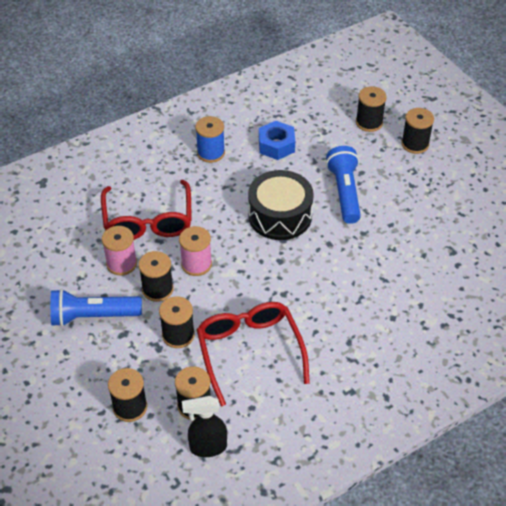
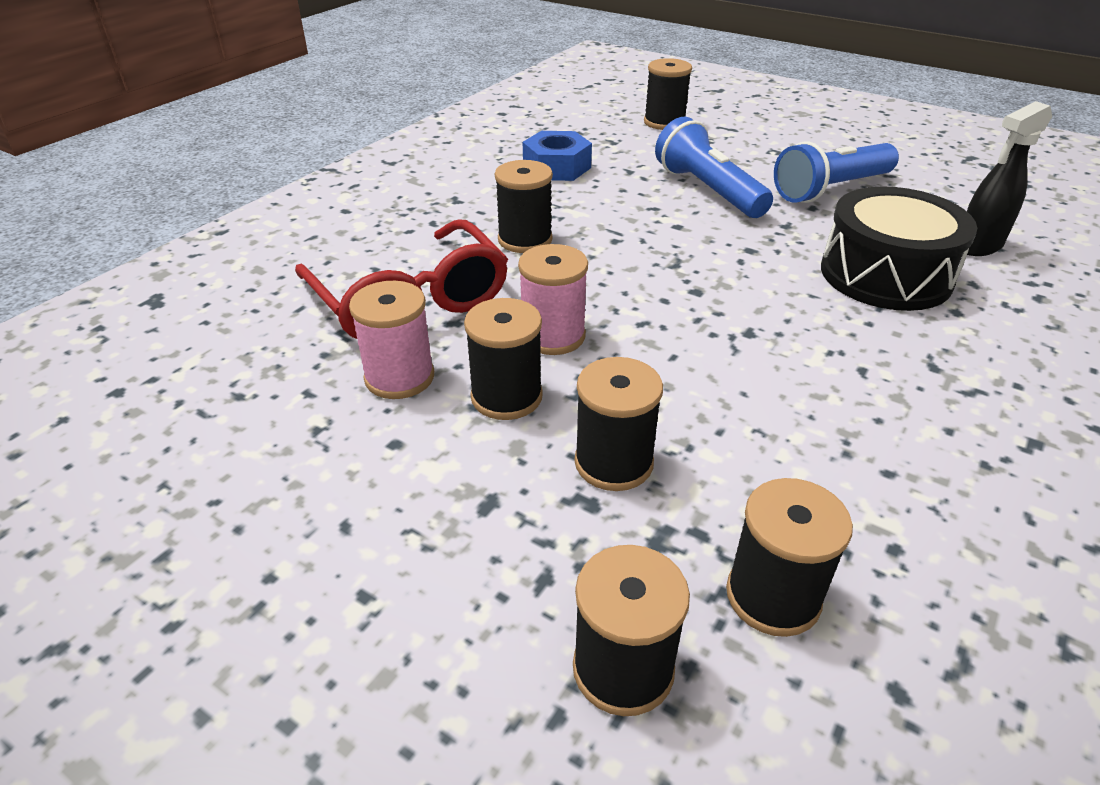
camera: 25 degrees left, 10 degrees down
(93, 316) = (393, 491): blue flashlight -> blue flashlight (831, 189)
(207, 447) = (895, 689): black spray bottle -> black spray bottle (978, 246)
(211, 153) = (459, 195): blue spool -> none
(249, 351) = (783, 442): red glasses -> none
(280, 215) = (639, 237): black drum -> black drum (885, 275)
(415, 144) = (746, 128): black spool -> black spool (525, 240)

